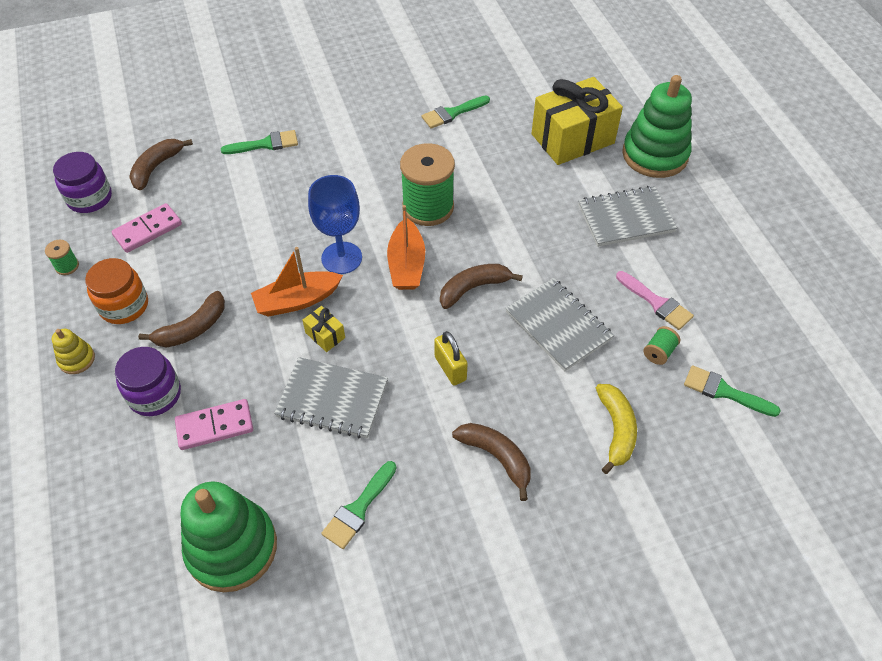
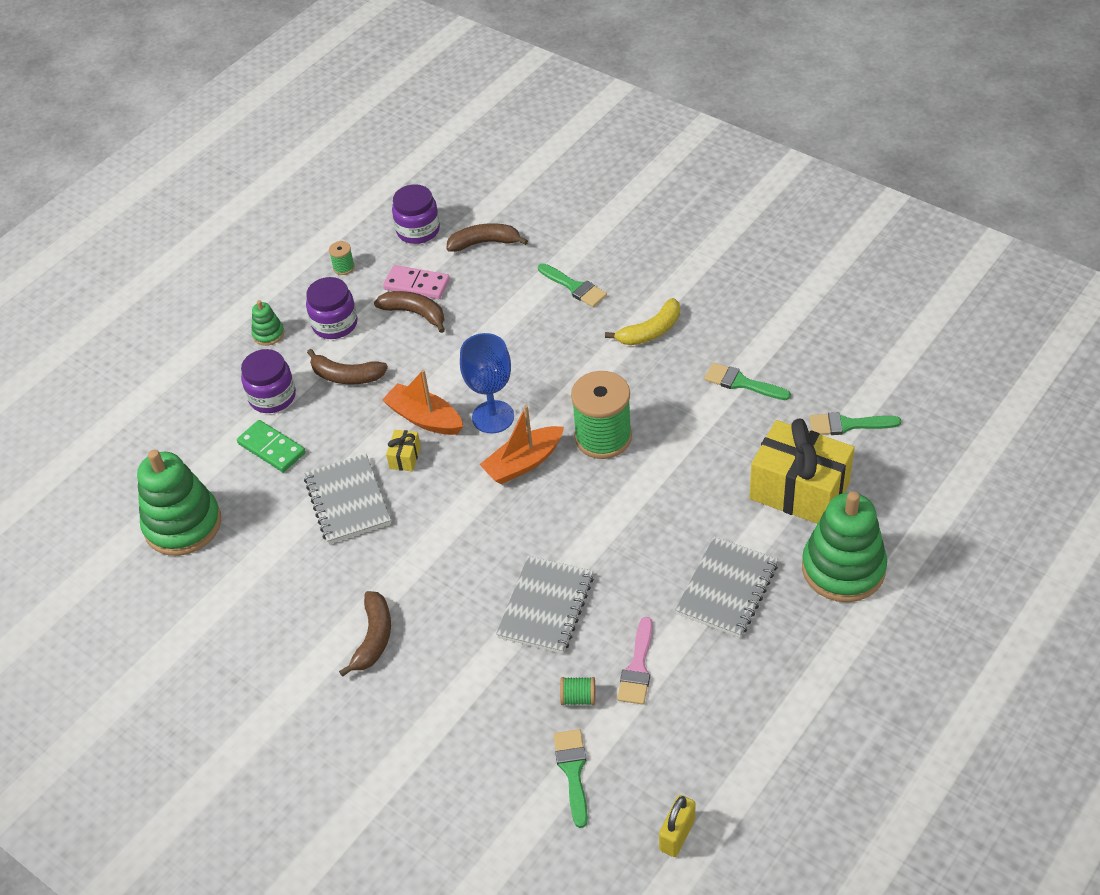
camera: 60 degrees right, 5 degrees down
(77, 359) = (268, 334): yellow stacking toy -> green stacking toy
(124, 306) = (335, 324): orange jar -> purple jar
(215, 426) = (271, 448): pink domino -> green domino
(358, 508) = (264, 577): green brush -> green brush (848, 425)
(450, 368) = (437, 557): yellow padlock -> yellow padlock (677, 835)
(473, 288) = (537, 523): brown banana -> brown banana (415, 313)
(616, 430) = (464, 707): yellow banana -> yellow banana (650, 331)
(625, 218) = (727, 589): grey notebook -> grey notebook turned 75 degrees clockwise

